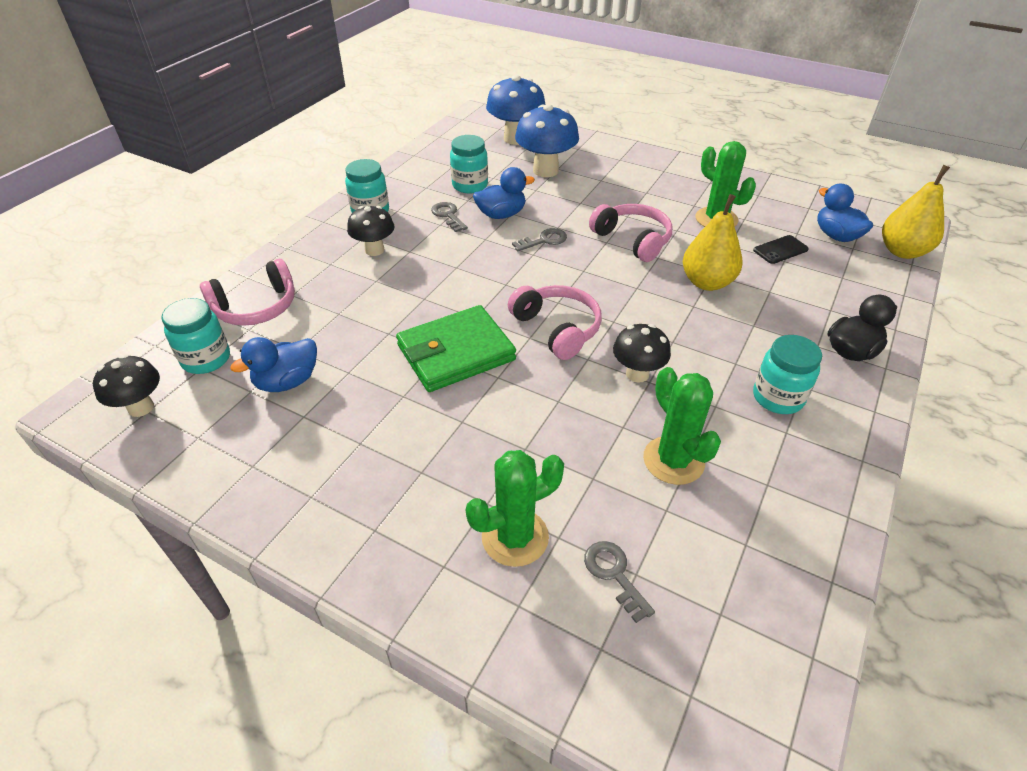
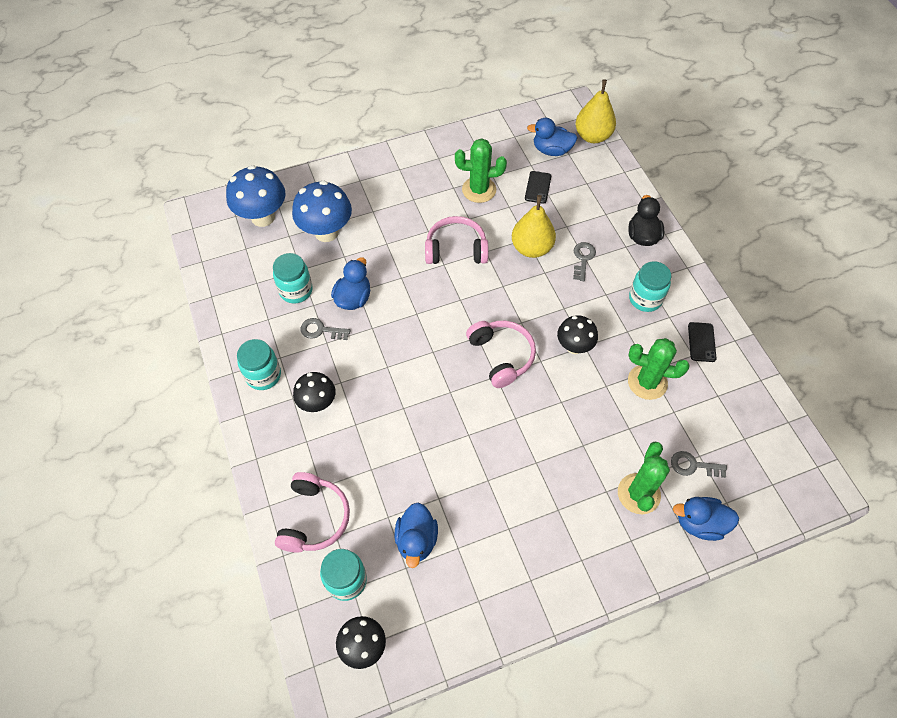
camera: 50 degrees left, 15 degrees up
(456, 352) = (474, 426): green wallet -> none
(537, 632) = (699, 523): none -> blue duck
(544, 240) = (408, 296): grey key -> grey key (583, 259)
(557, 328) = (501, 356): pink headphones -> pink headphones turned 60 degrees clockwise
(797, 482) = (701, 342): none -> black phone

